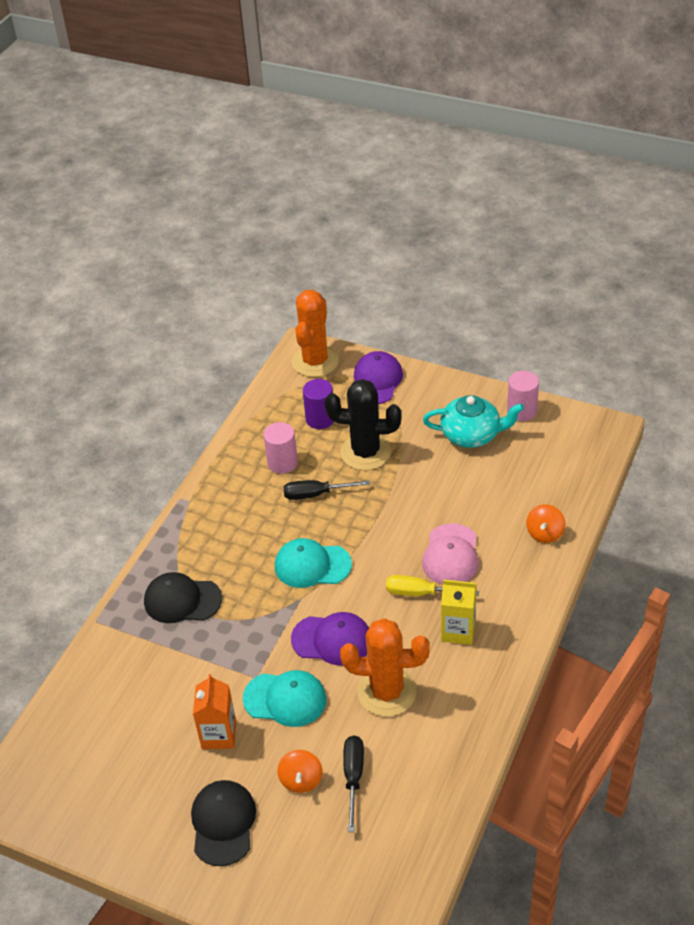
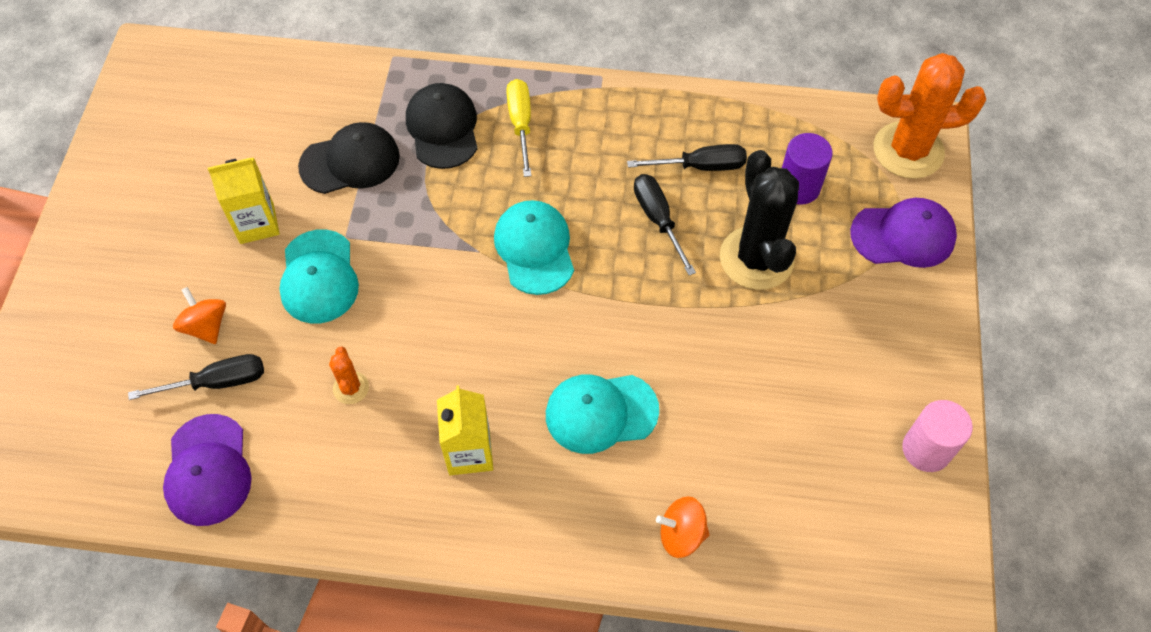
camera: 70 degrees right, 15 degrees up
(219, 734) = (257, 223): orange carton -> yellow carton
(223, 823) = (139, 263): black cap -> black cap (350, 161)
(282, 463) = (700, 166): pink cylinder -> black screwdriver
(301, 780) = (206, 326): orange spinning top -> orange spinning top turned 75 degrees clockwise
(332, 640) = (419, 304): purple cap -> purple cap (208, 470)
(386, 692) = (351, 388): orange cactus -> orange cactus, size x0.45
(420, 593) = (522, 389): yellow screwdriver -> yellow screwdriver (520, 124)
(451, 555) = (601, 412): pink cap -> turquoise cap
(471, 435) = (845, 388): turquoise teapot -> none

